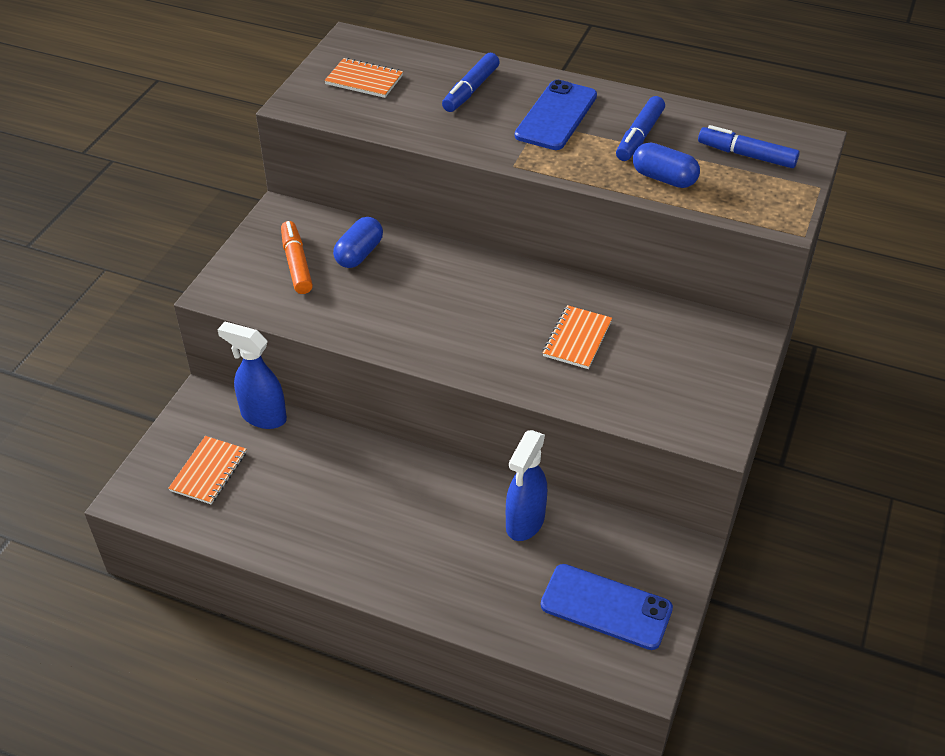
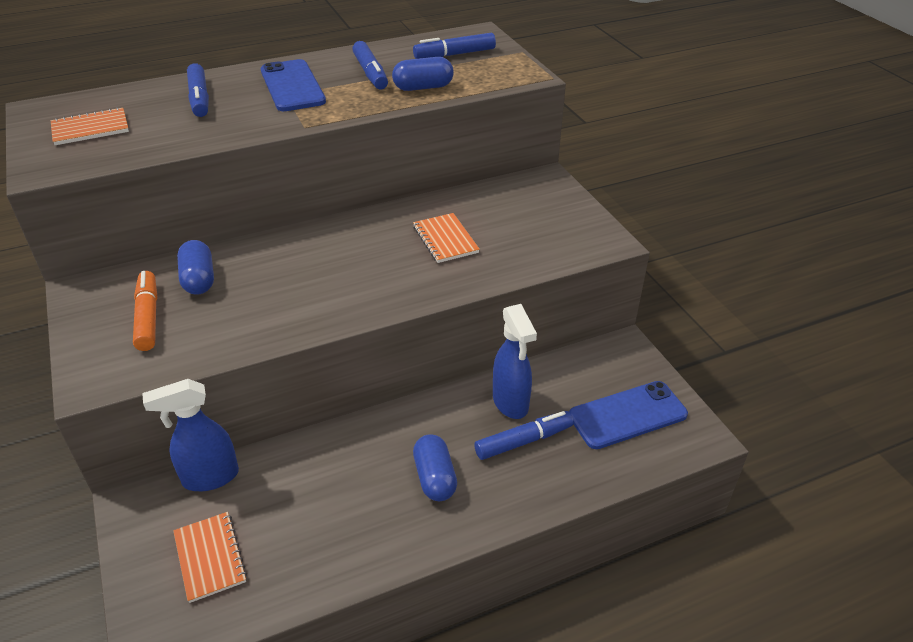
camera: 45 degrees left, 5 degrees down
(296, 264) = (148, 317): orange marker -> orange marker turned 45 degrees clockwise
(399, 533) = (434, 478): none -> blue capsule
(496, 559) = (523, 441): none -> blue marker

